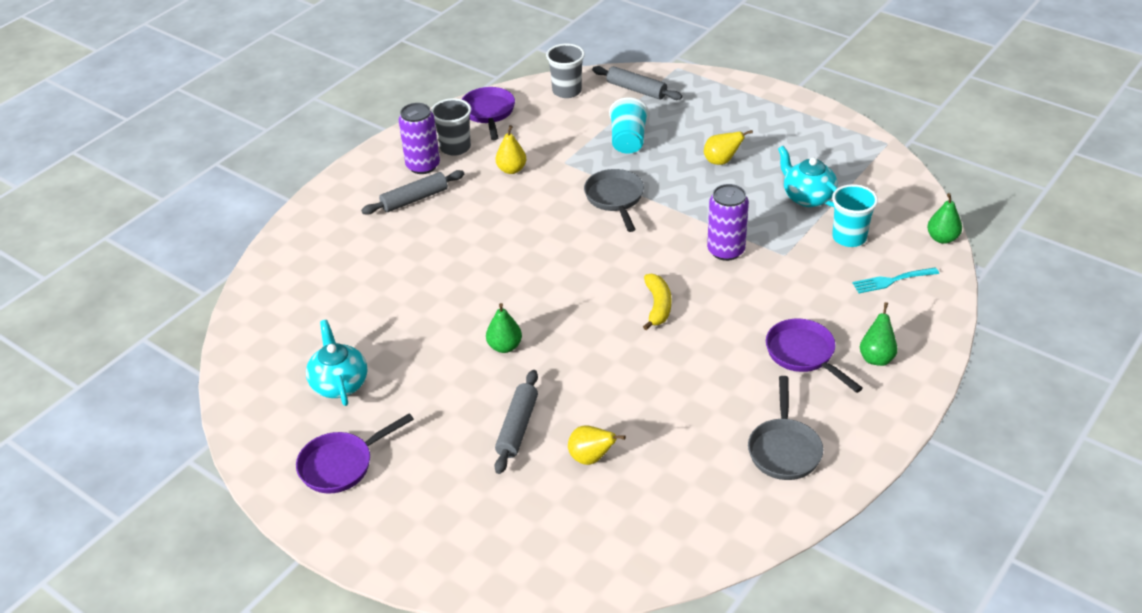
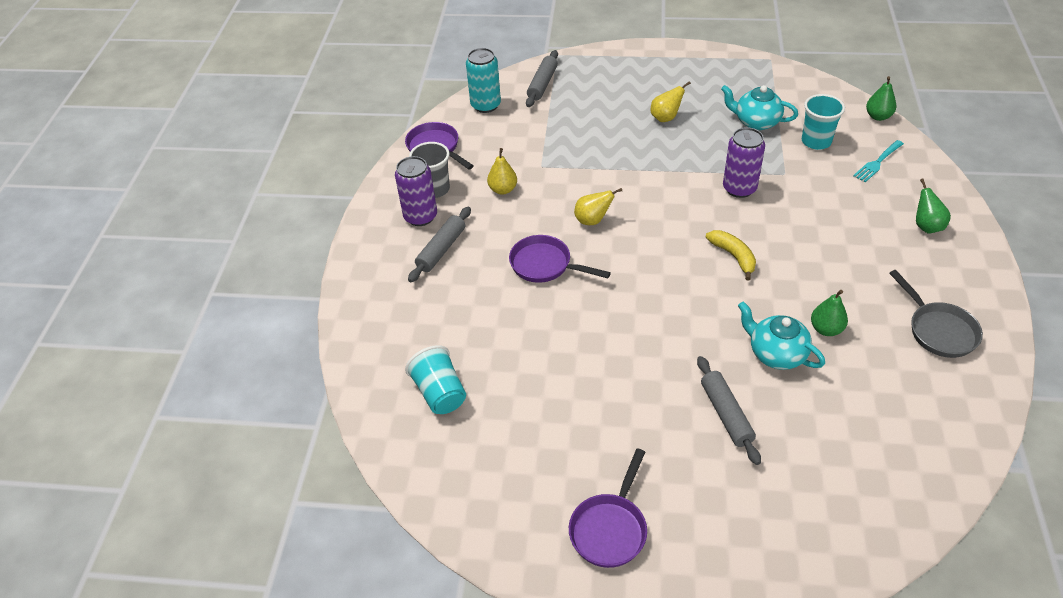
camera: 30 degrees left, 5 degrees up
(339, 383) = (534, 451): turquoise teapot -> turquoise teapot (776, 353)
(504, 346) = (646, 347): green pear -> green pear (826, 329)
(567, 91) = (485, 105): grey cup -> turquoise can
(591, 458) = (809, 411): yellow pear -> yellow pear (593, 220)
(615, 199) = (613, 181): grey pan -> none
(628, 141) = (576, 128): turquoise cup -> turquoise cup (440, 393)
(636, 90) = (542, 84): grey rolling pin -> grey rolling pin turned 75 degrees counterclockwise
(803, 354) = (876, 247): purple pan -> purple pan (545, 265)

